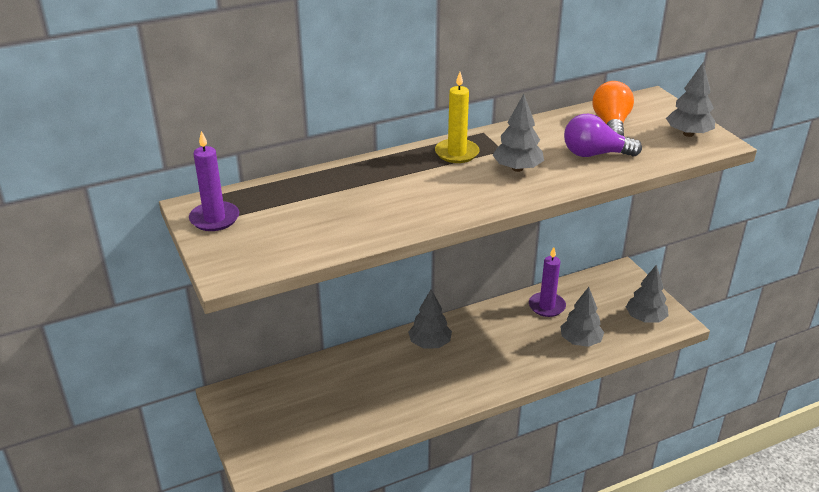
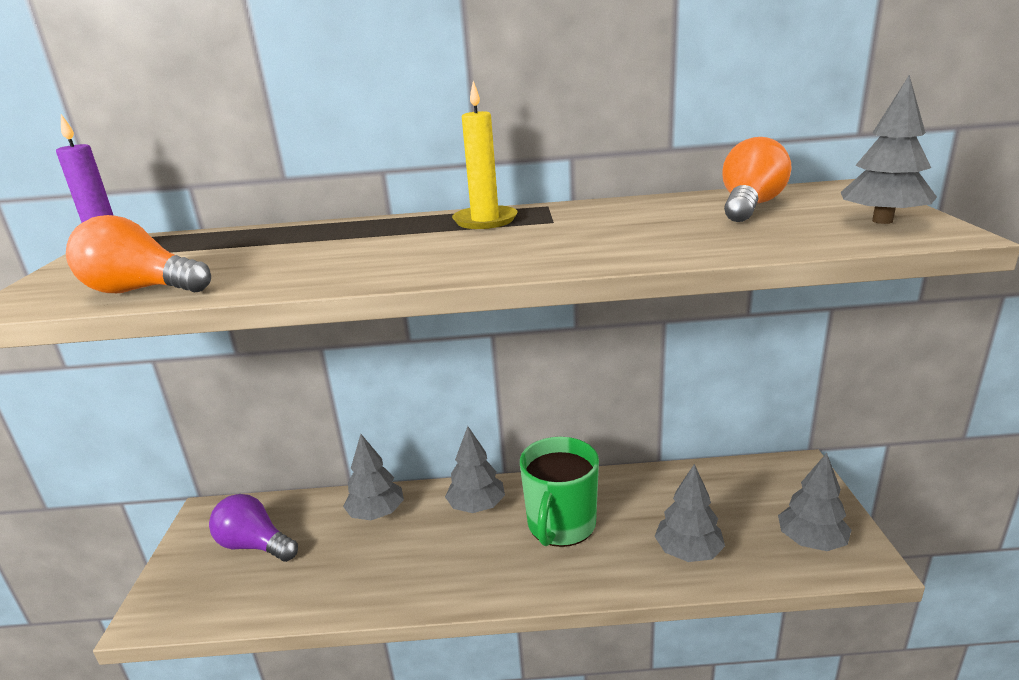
camera: 25 degrees right, 10 degrees down
(304, 249) = (142, 290): none -> orange light bulb
(494, 343) = (561, 525): none -> green mug
(517, 168) = (550, 238): grey tree -> grey tree (376, 513)
(547, 306) = (663, 492): purple candle -> none
(595, 154) = (691, 232): purple light bulb -> purple light bulb (255, 545)

